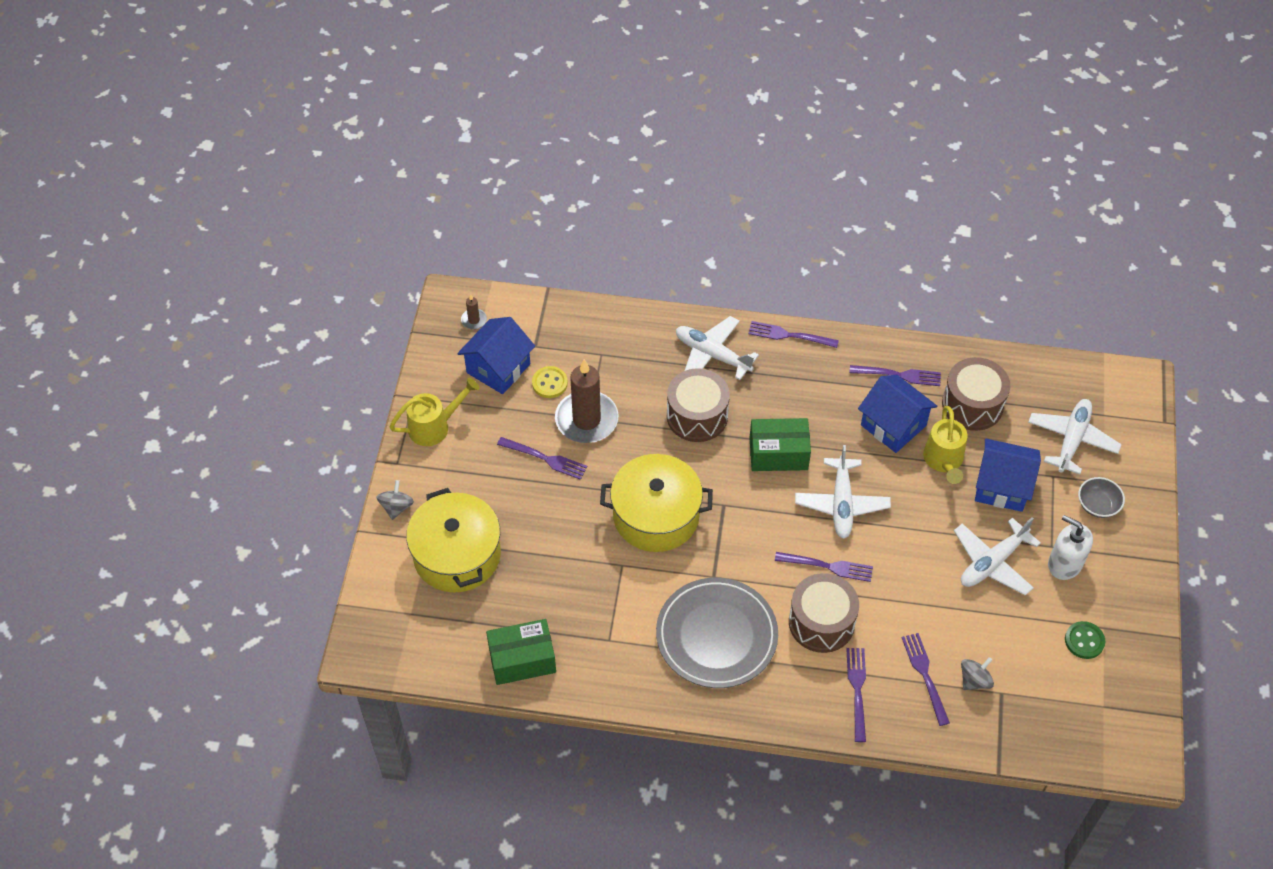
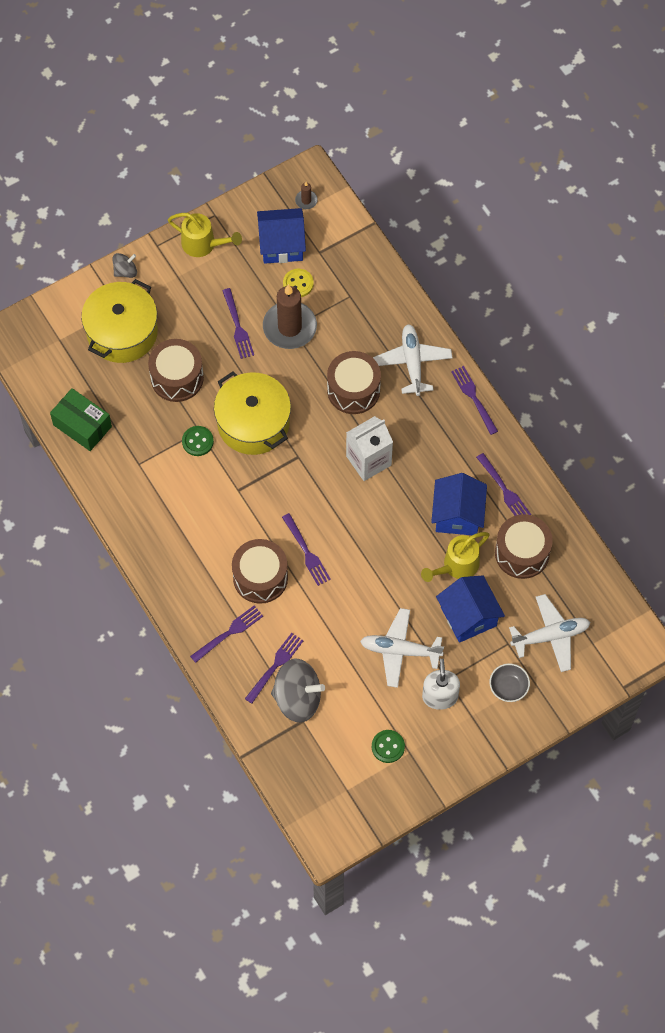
camera: 50 degrees right, 10 degrees up
(549, 544) = (177, 378): none -> brown drum
(632, 574) = (197, 441): none -> green button
(716, 635) = (196, 523): grey plate -> none
(778, 454) = (368, 460): green box -> white carton
(841, 503) = (363, 526): white plane -> none
(974, 680) = (297, 698): grey spinning top -> grey spinning top, size x1.93

